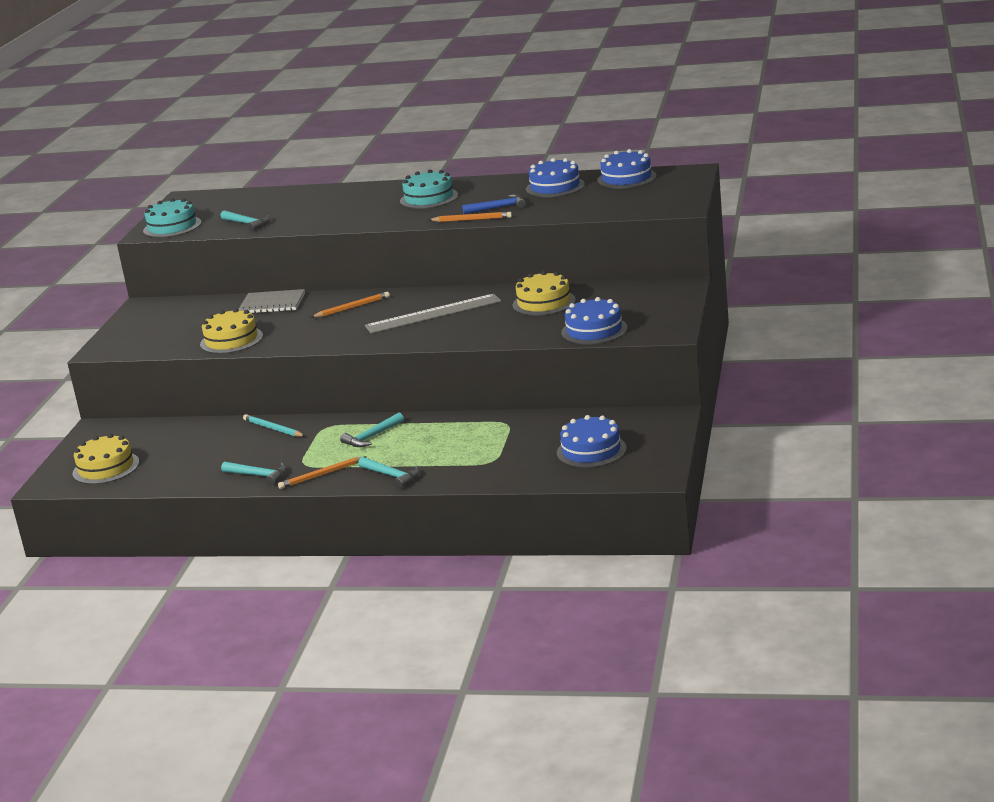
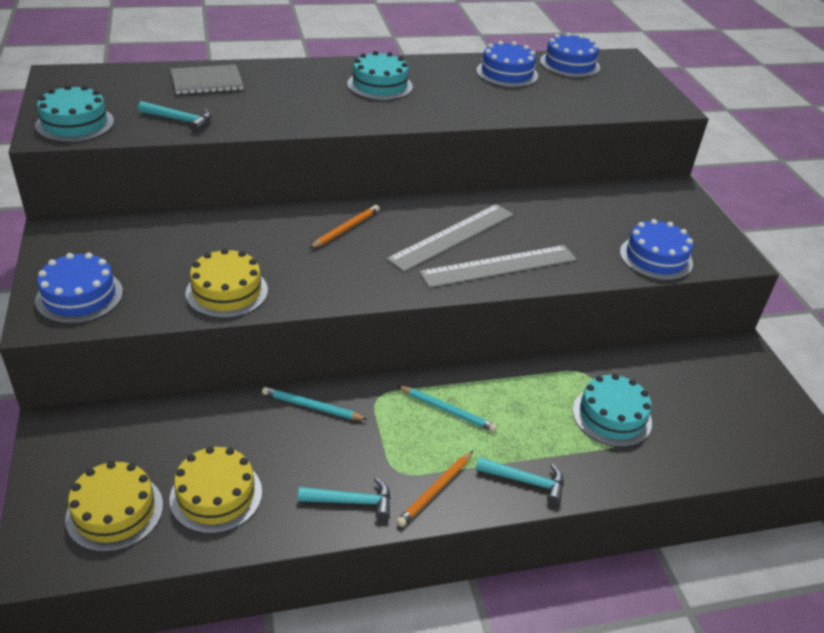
camera: 30 degrees left, 15 degrees up
(272, 304) = (237, 225): grey notebook -> grey notebook (207, 82)
(371, 437) = (447, 410): turquoise hammer -> turquoise pencil
(451, 332) = (499, 266): none -> grey ruler
(472, 220) = (462, 118): orange pencil -> none
(498, 208) = (475, 101): blue hammer -> none
(499, 448) = (611, 416): none -> turquoise cake
(544, 302) = (561, 216): yellow cake -> yellow cake (216, 495)
(591, 450) = (713, 411): blue cake -> blue cake (79, 296)

